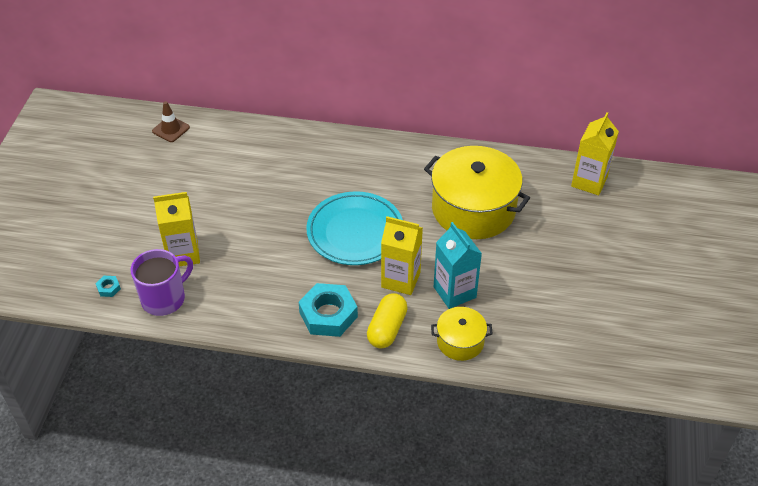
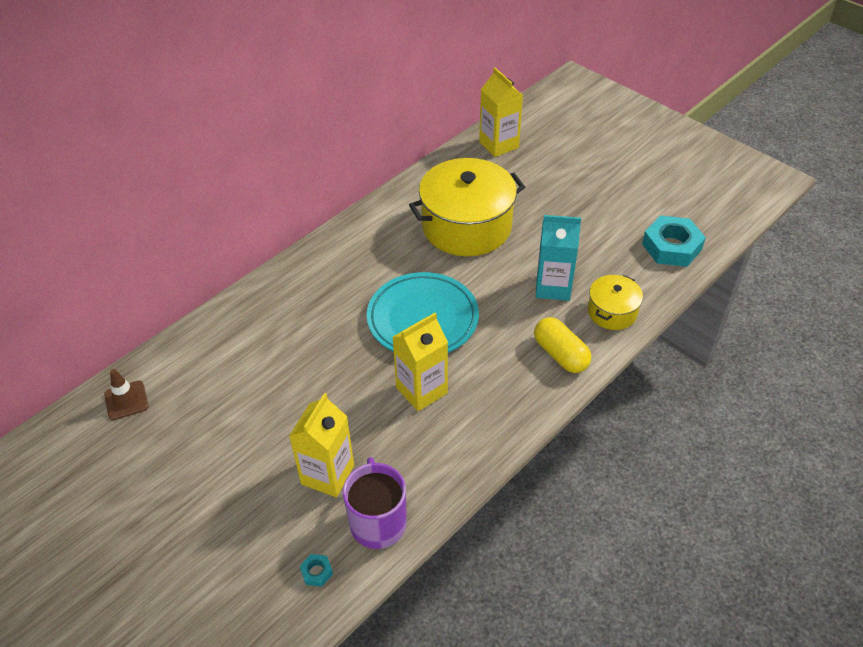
camera: 55 degrees left, 0 degrees up
(328, 314) = (510, 389): turquoise nut -> turquoise nut (671, 247)
(400, 280) = (509, 316): yellow carton -> yellow carton (421, 390)

